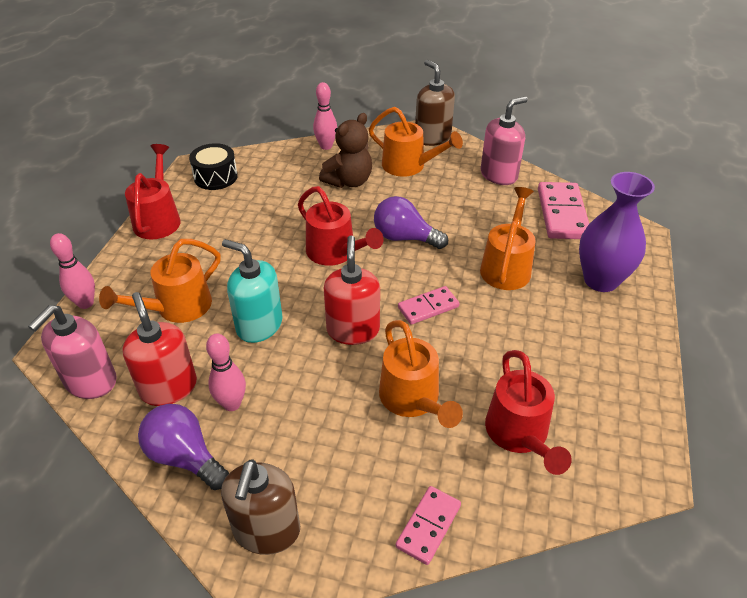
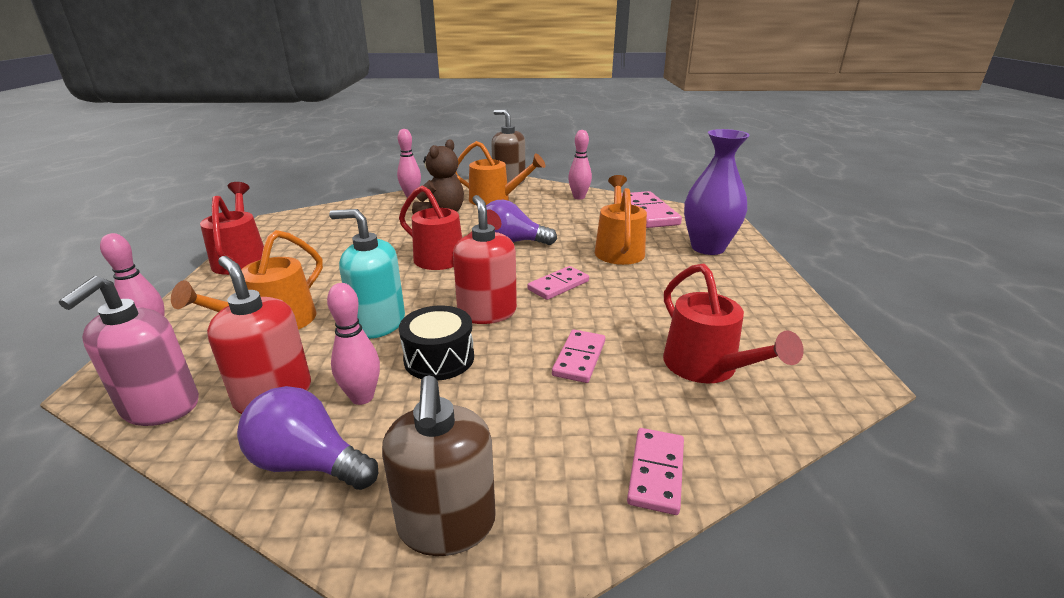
camera: 15 degrees left, 15 degrees down
(215, 177) = (302, 224): black drum -> black drum (439, 358)
(413, 400) = (579, 358): orange watering can -> pink domino
(499, 175) = (579, 197): pink soap dispenser -> pink bowling pin

